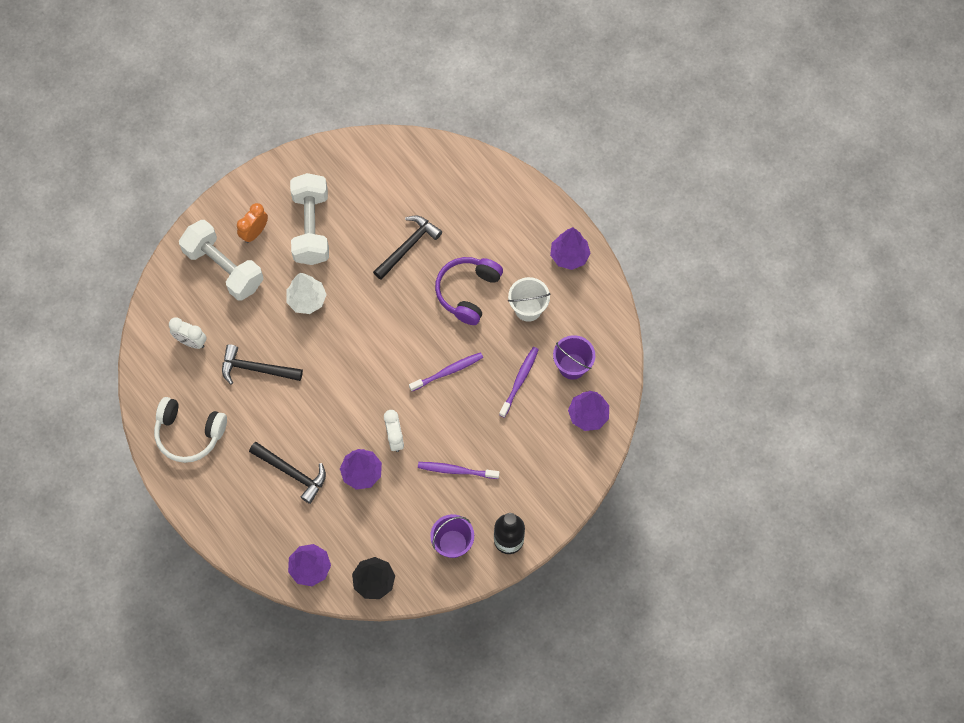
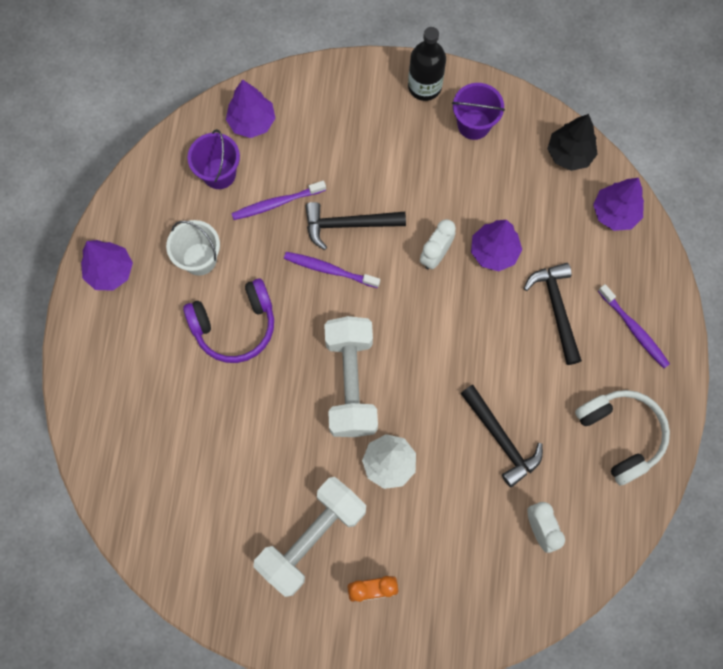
camera: 135 degrees left, 5 degrees up
(224, 268) = (438, 579): white dumbbell -> white dumbbell (351, 383)
(408, 246) = (241, 424): black hammer -> black hammer (348, 224)
(456, 470) = (410, 179): purple toothbrush -> purple toothbrush (634, 329)

